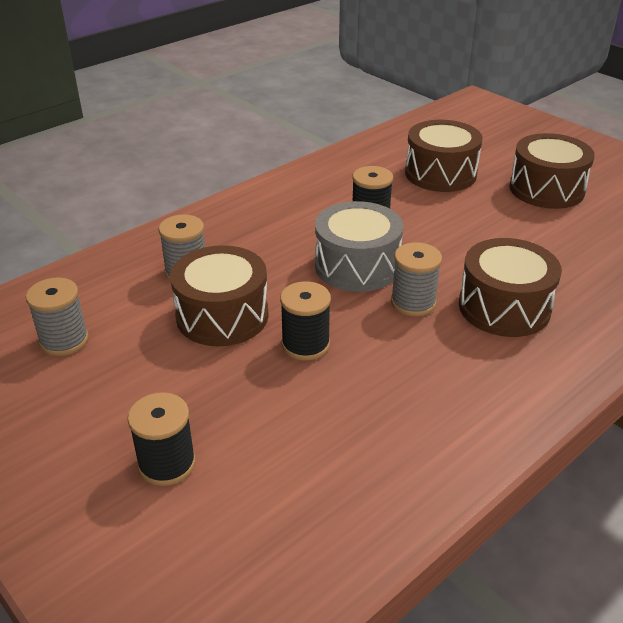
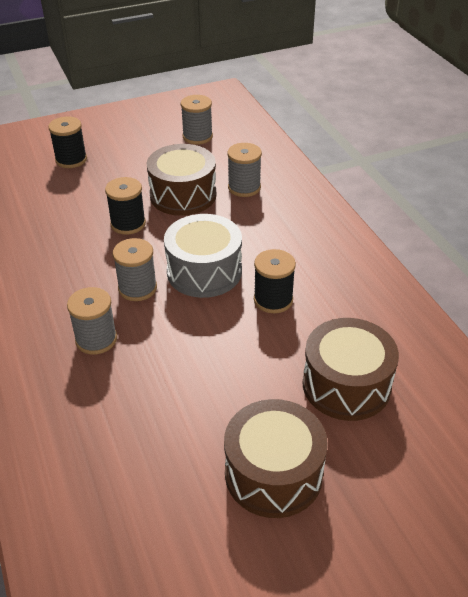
camera: 110 degrees right, 5 degrees up
(504, 307) = (96, 339): brown drum -> grey spool

